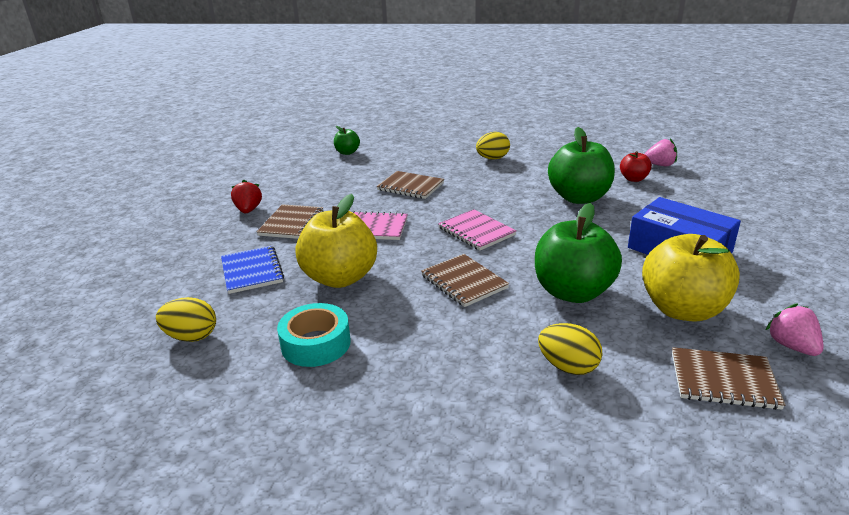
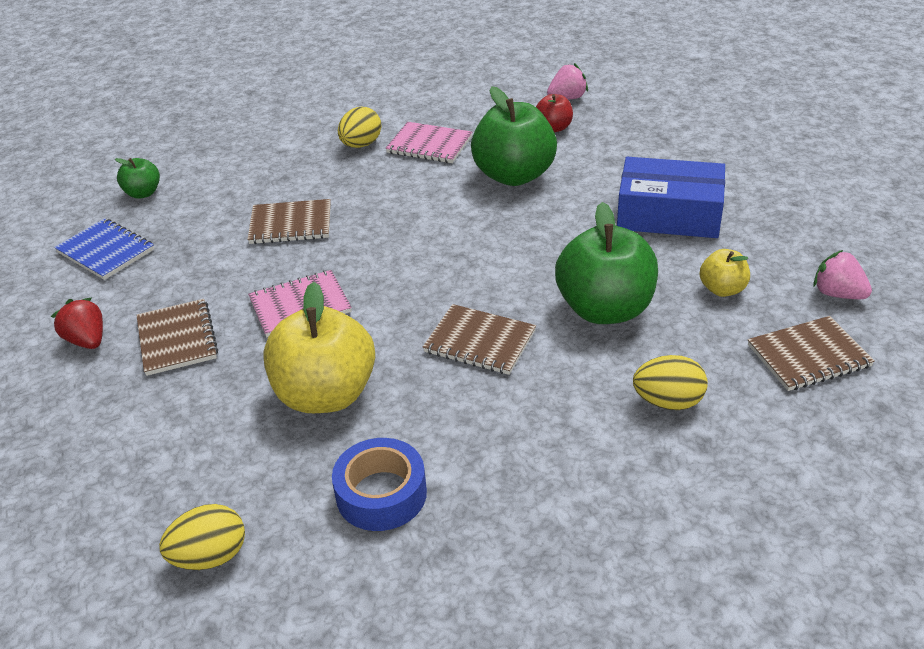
camera: 30 degrees left, 10 degrees up
(252, 271) = (195, 432): blue notebook -> blue notebook (106, 251)
(316, 344) = (381, 494): turquoise tape -> blue tape
(476, 231) = (435, 266): pink notebook -> pink notebook (429, 145)
(682, 309) = (722, 289): yellow apple -> yellow apple, size x0.49

